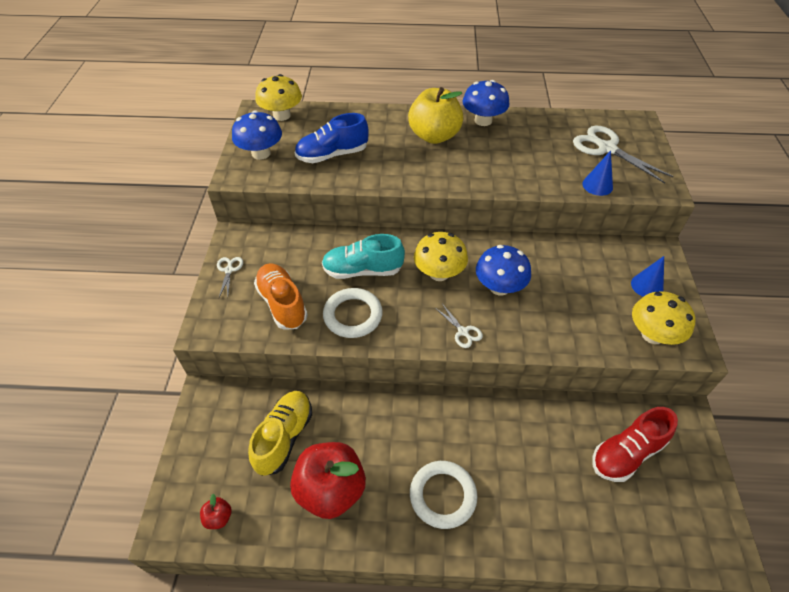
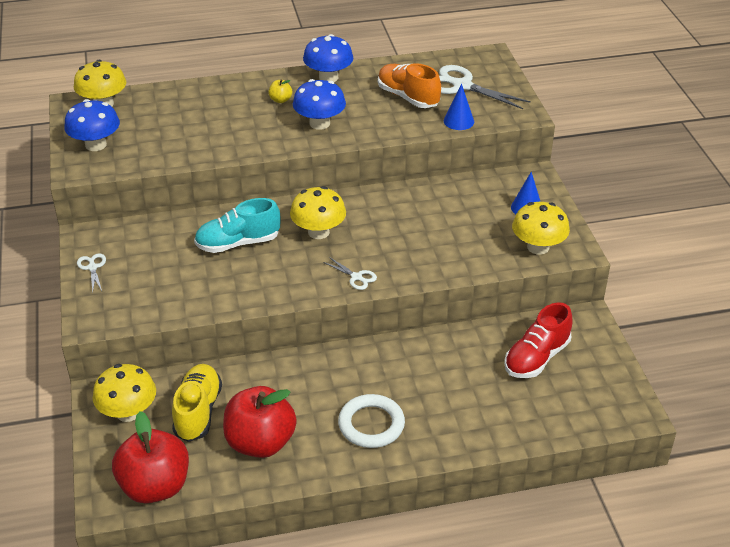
camera: 15 degrees left, 10 degrees down
(218, 517) = (155, 486): red apple -> red apple, size x2.44
(223, 422) = (128, 412): none -> yellow mushroom
(282, 304) = (163, 286): orange shoe -> orange shoe (408, 97)
(332, 155) = (176, 134): blue shoe -> none
(353, 315) = (241, 283): white ring -> none
(434, 136) = (280, 100): yellow apple -> yellow apple, size x0.41
(499, 287) = (383, 233): blue mushroom -> blue mushroom (319, 123)

